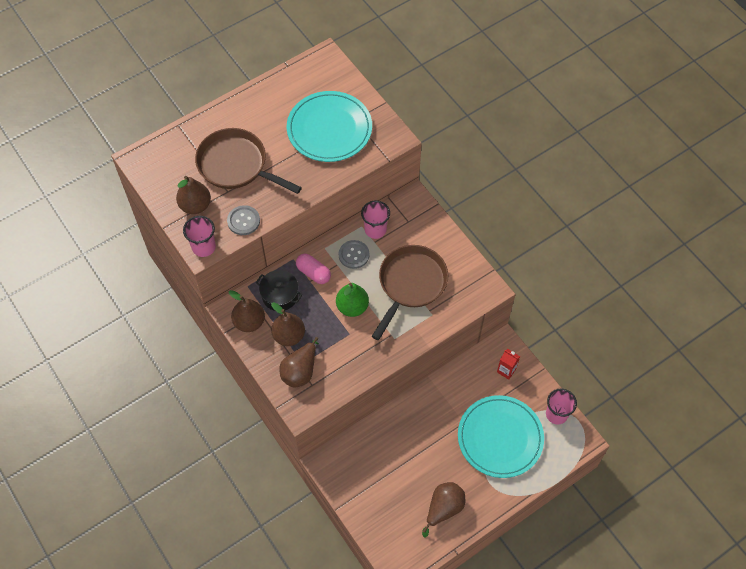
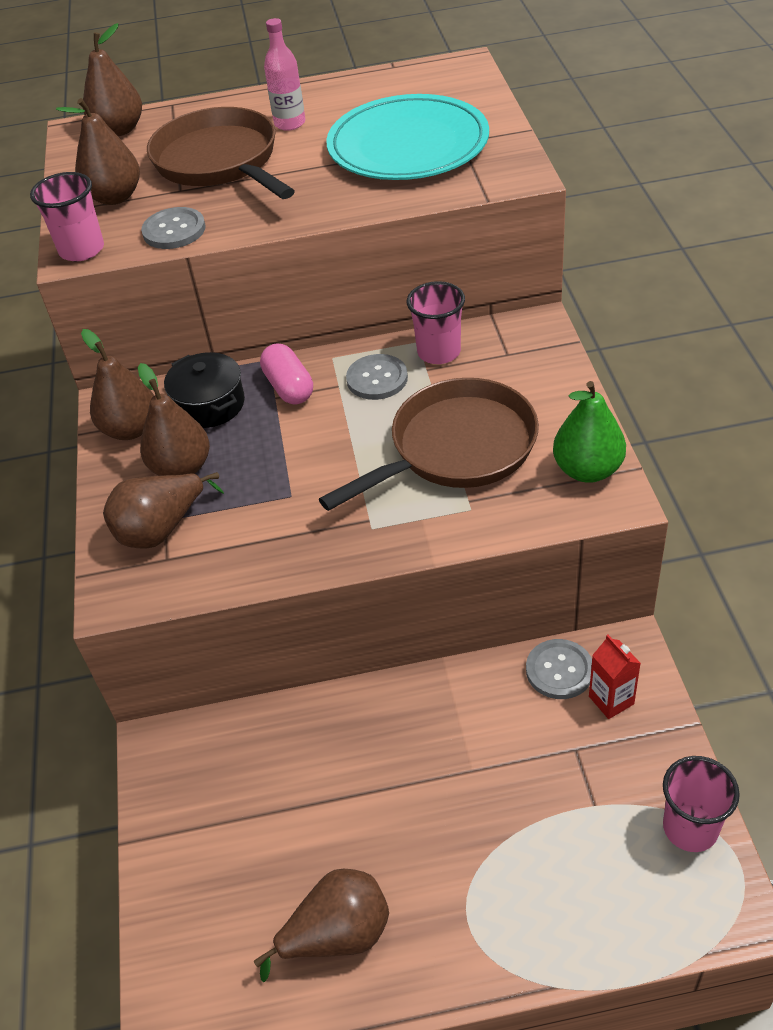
camera: 30 degrees right, 15 degrees down
(161, 153) = (119, 130): none -> brown pear
(256, 126) = (290, 123): none -> pink bottle
(352, 307) = (324, 455): green pear -> green pear (587, 470)
(480, 364) = (559, 670): none -> grey button
(500, 438) = (536, 830): turquoise plate -> none

